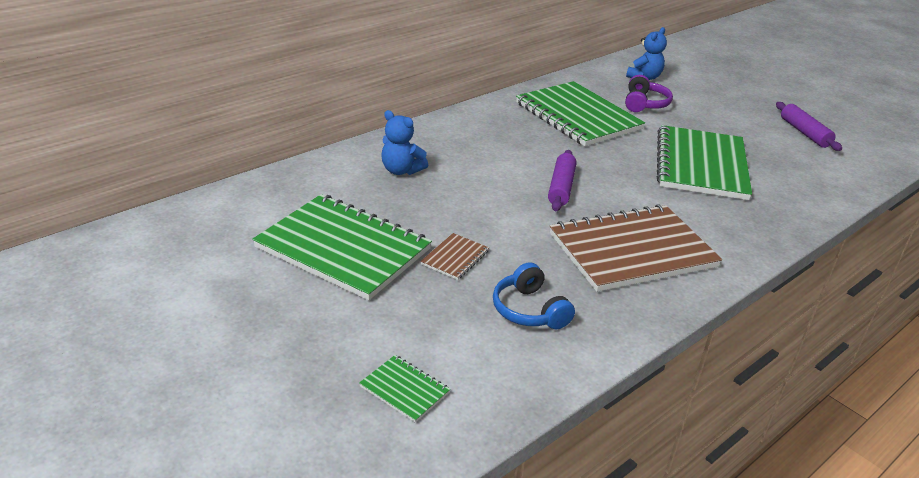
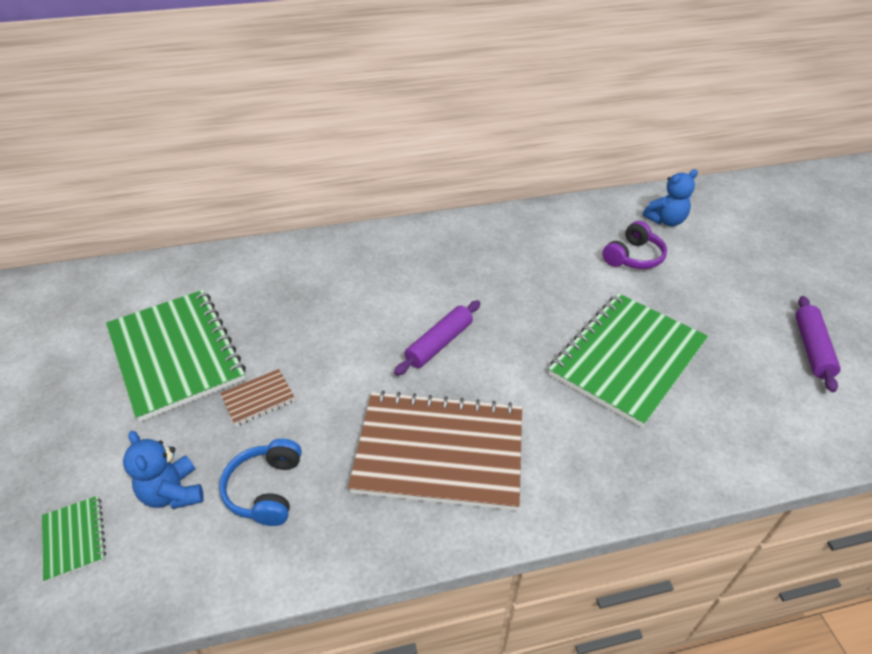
camera: 30 degrees right, 10 degrees up
(401, 170) = (305, 279): blue teddy bear -> blue teddy bear (173, 493)
(577, 116) = (540, 256): green notebook -> none

